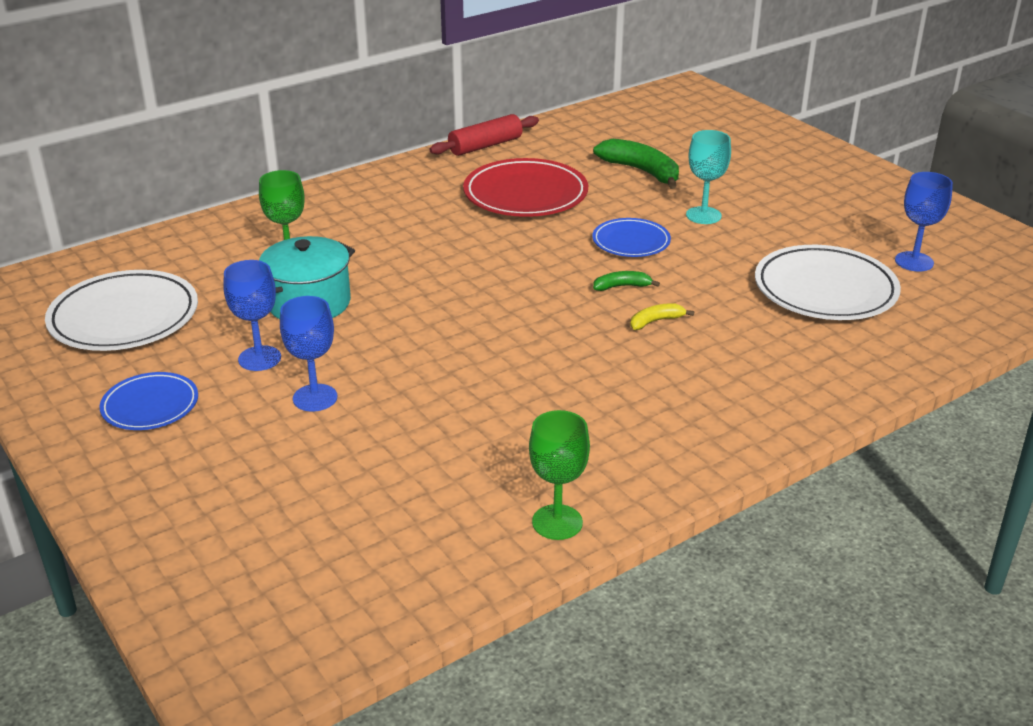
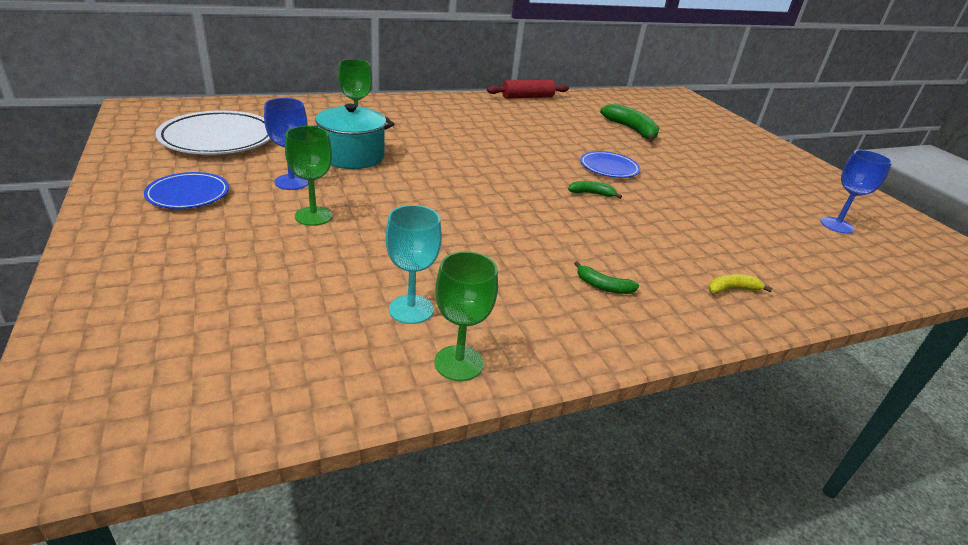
camera: 10 degrees right, 0 degrees up
(315, 398) = (313, 216): blue goblet -> green goblet
(525, 194) = (542, 127): red plate -> none
(656, 321) = (610, 222): yellow banana -> yellow banana (732, 289)
(671, 405) = (603, 286): none -> green banana
(703, 215) = (669, 163): turquoise goblet -> turquoise goblet (411, 309)
(825, 290) = (758, 229): white plate -> none

